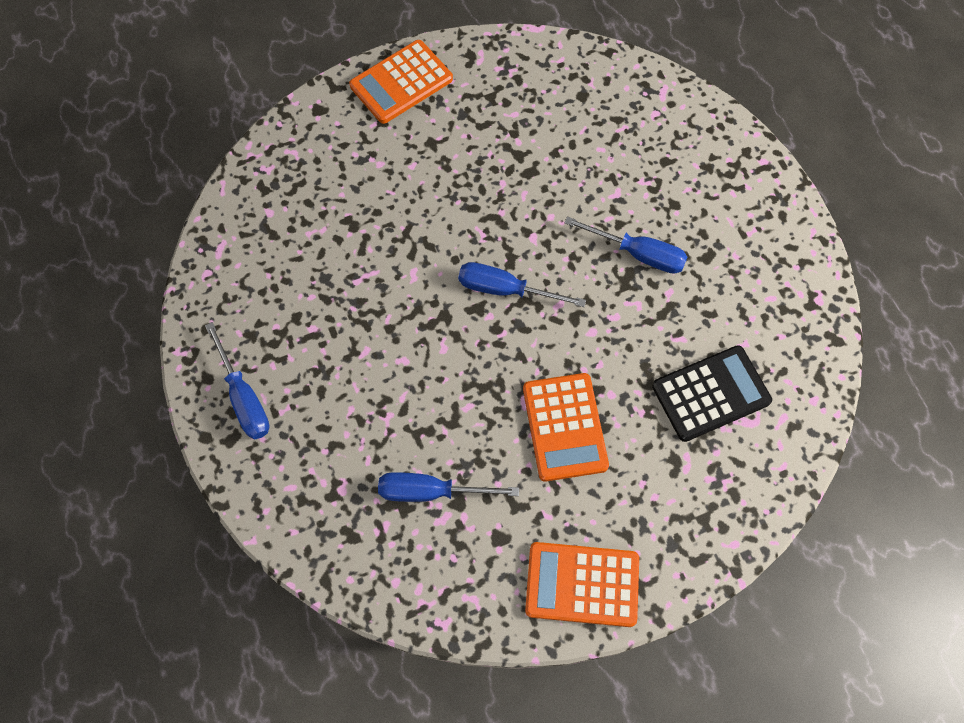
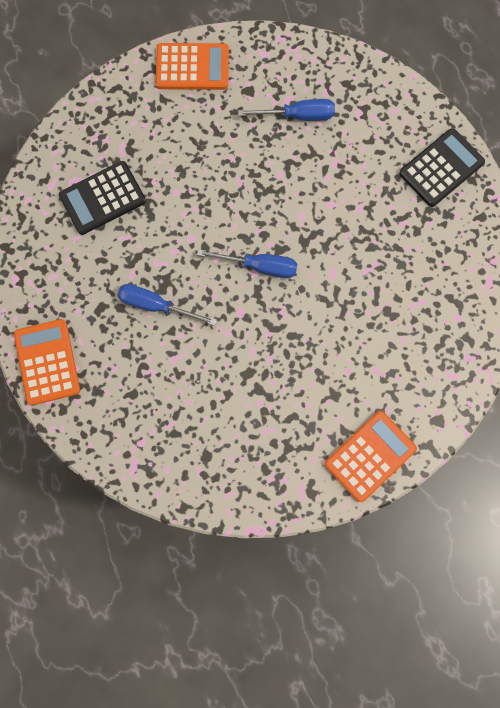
camera: 175 degrees right, 10 degrees up
(244, 397) = (441, 168): blue screwdriver -> black calculator
(564, 427) = (208, 166): orange calculator -> orange calculator (47, 362)

